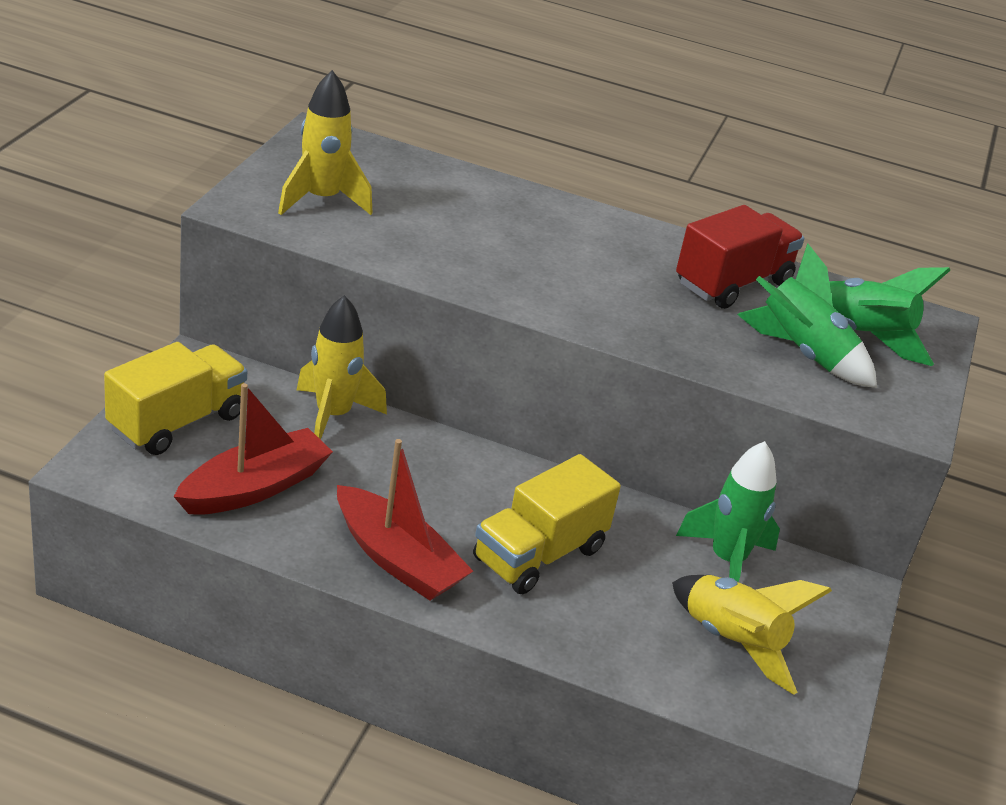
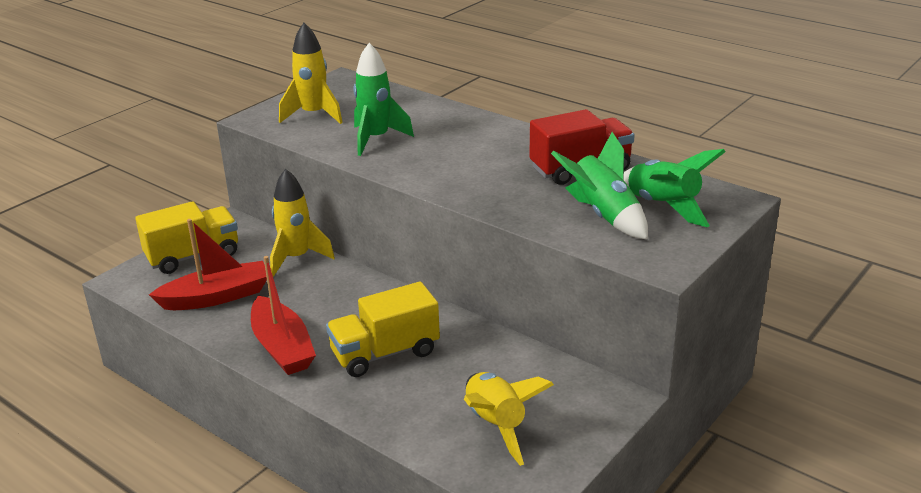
camera: 25 degrees right, 5 degrees down
(727, 561) = (527, 370): green rocket -> green rocket (376, 139)

